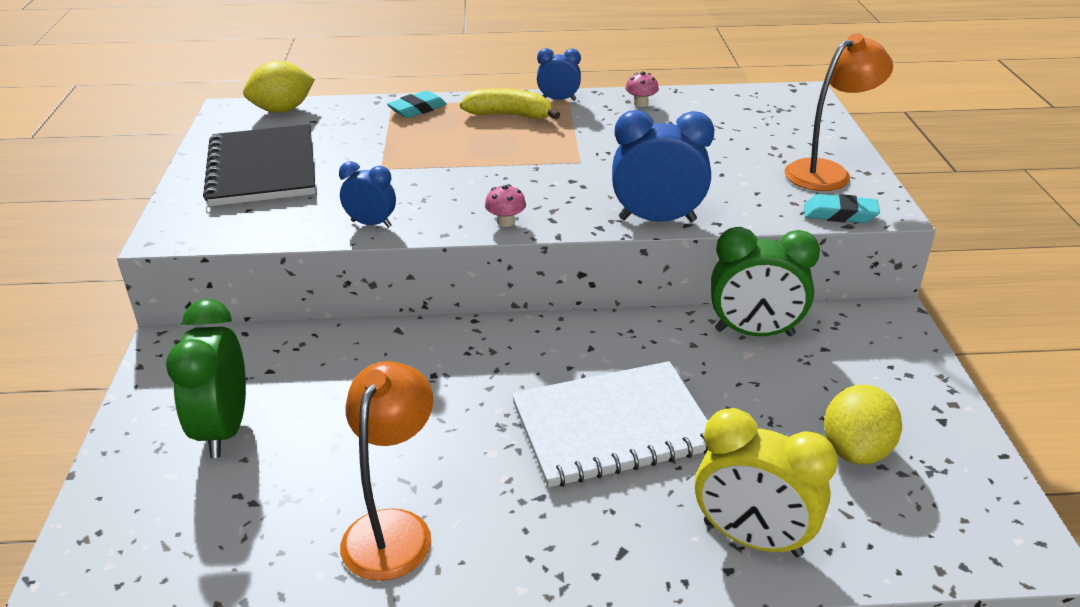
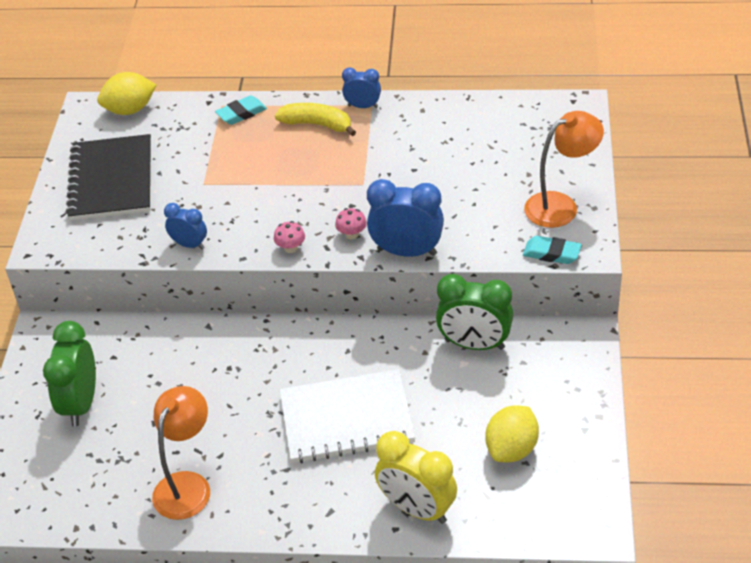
camera: 10 degrees right, 10 degrees up
(641, 103) = (432, 114): pink mushroom -> pink mushroom (352, 234)

